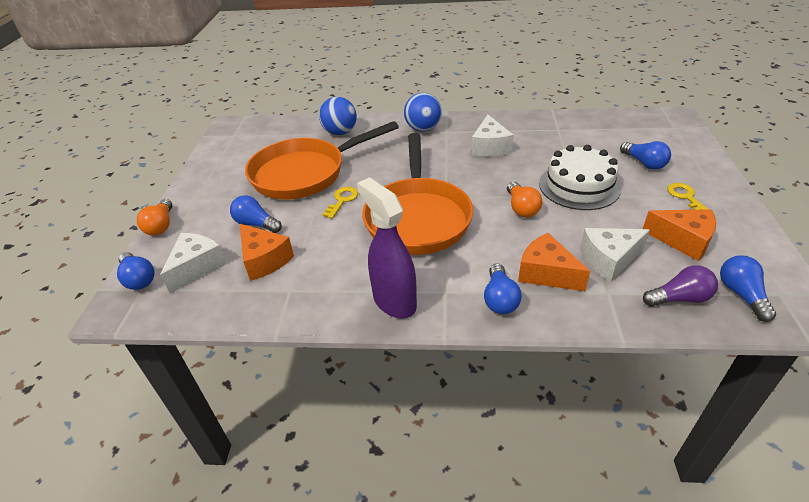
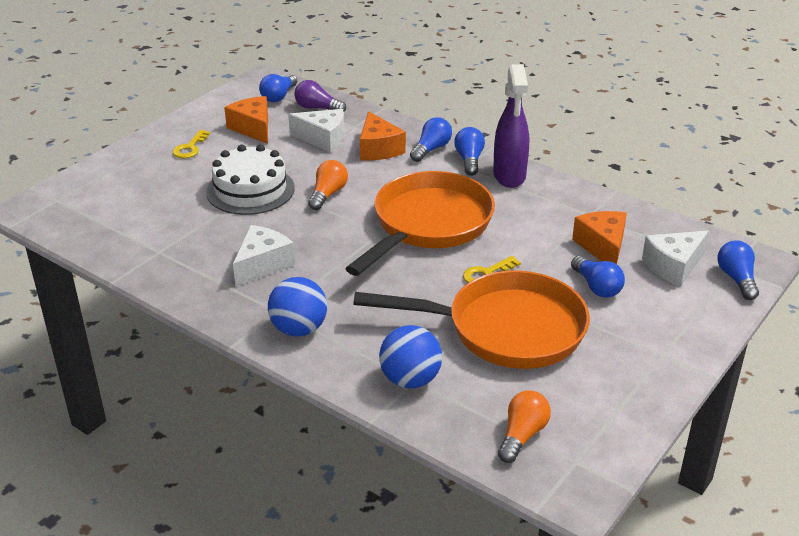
camera: 150 degrees left, 5 degrees down
(161, 226) = (711, 332): orange light bulb -> orange light bulb (522, 435)
(644, 163) = (160, 183): blue light bulb -> blue light bulb (469, 160)

